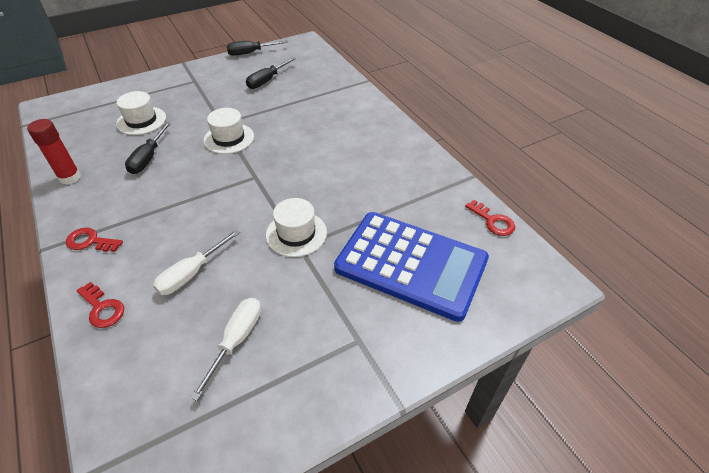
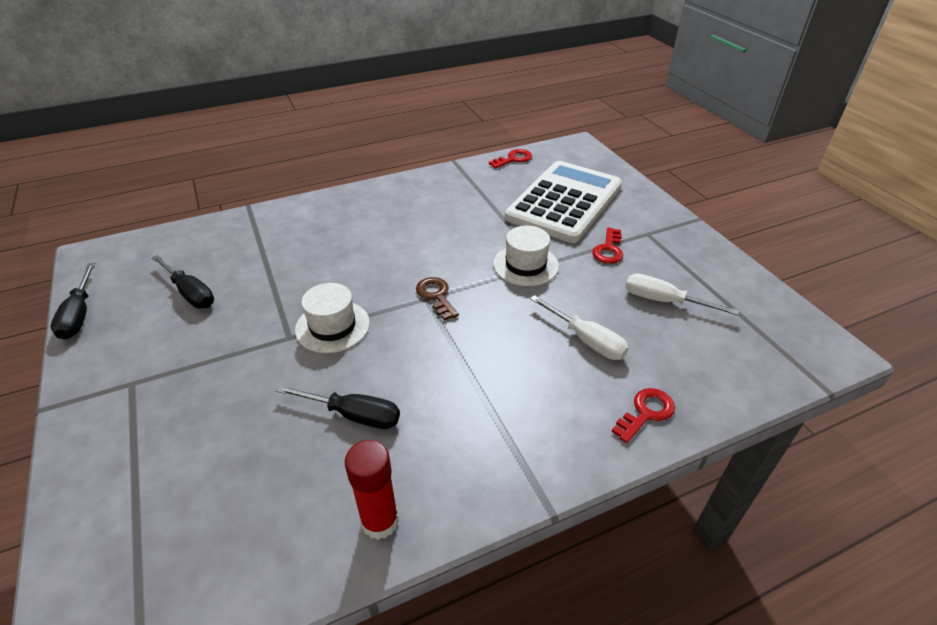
camera: 85 degrees left, 5 degrees down
(90, 241) = (536, 452): red key -> red key (608, 250)
(141, 121) = (235, 443): white hat -> none
(257, 182) = (436, 296): none -> brown key
(411, 264) = (564, 202): blue calculator -> white calculator

